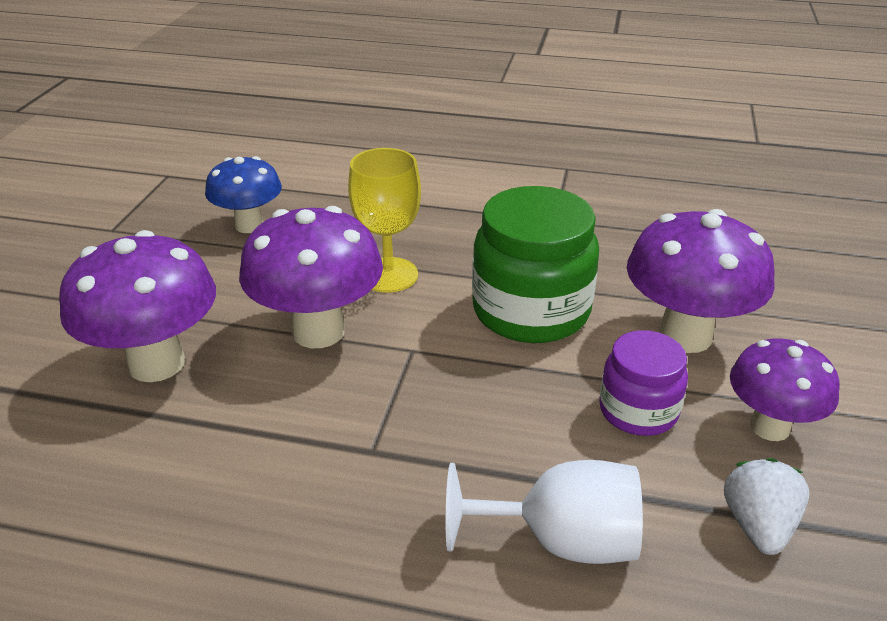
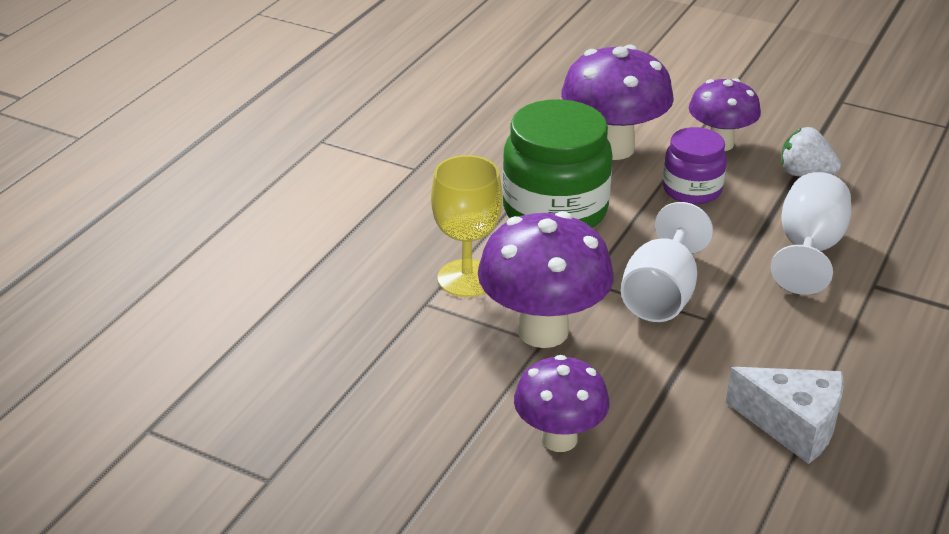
camera: 75 degrees left, 0 degrees up
(157, 363) = (559, 439): purple mushroom -> purple mushroom, size x0.65
(181, 545) = (793, 425): none -> white cheese
(249, 225) = (321, 364): blue mushroom -> none
(405, 407) = (661, 295): none -> white goblet

